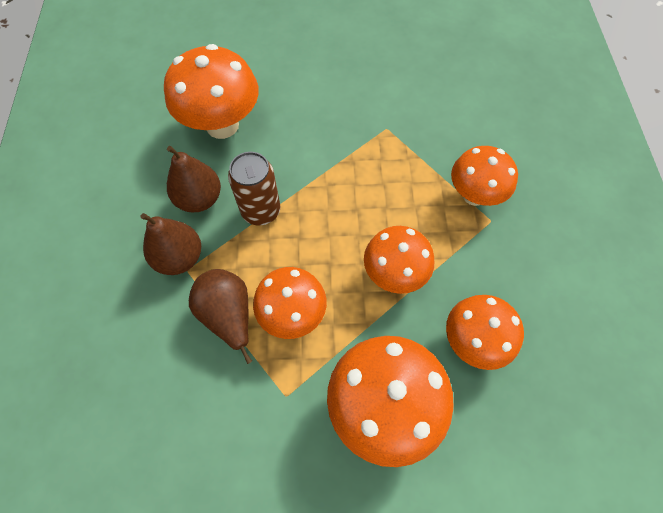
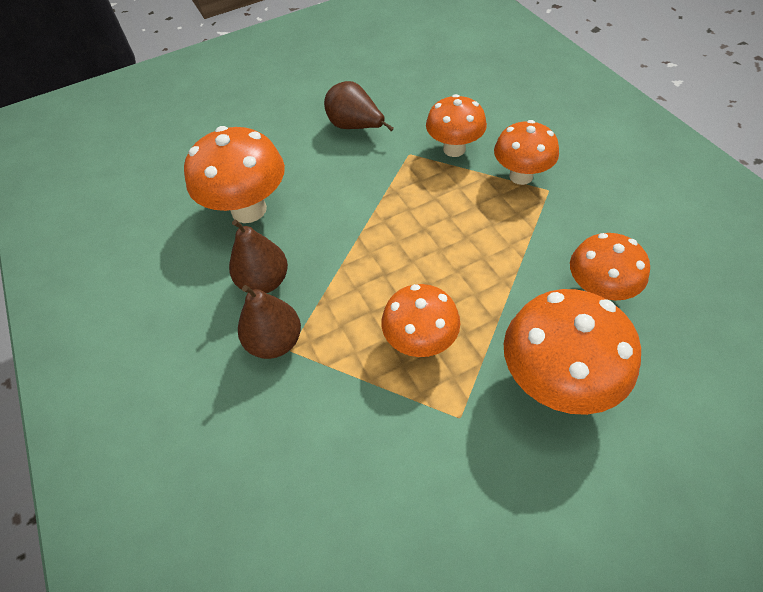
camera: 20 degrees left, 10 degrees down
(228, 315) = (358, 371): brown pear -> brown pear (355, 127)
(261, 211) = (333, 267): brown can -> none
(394, 274) = (493, 267): orange mushroom -> orange mushroom (454, 149)

